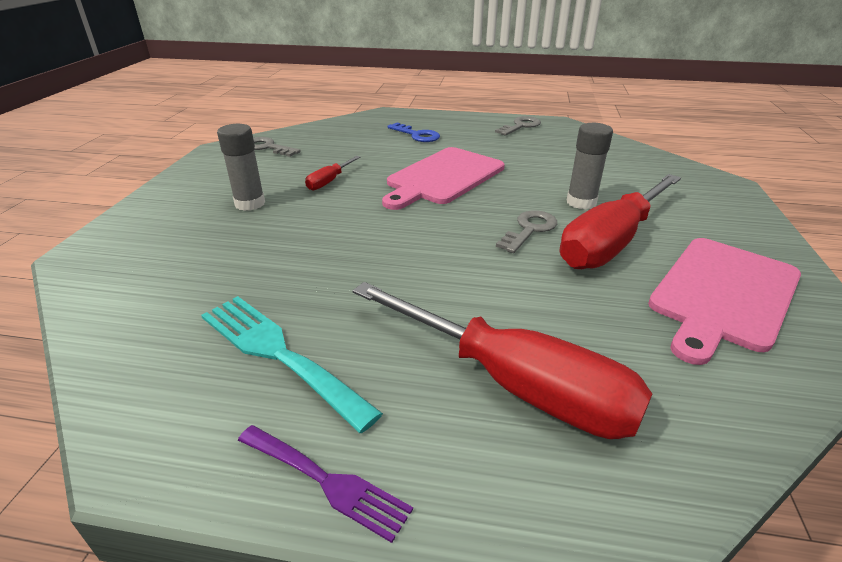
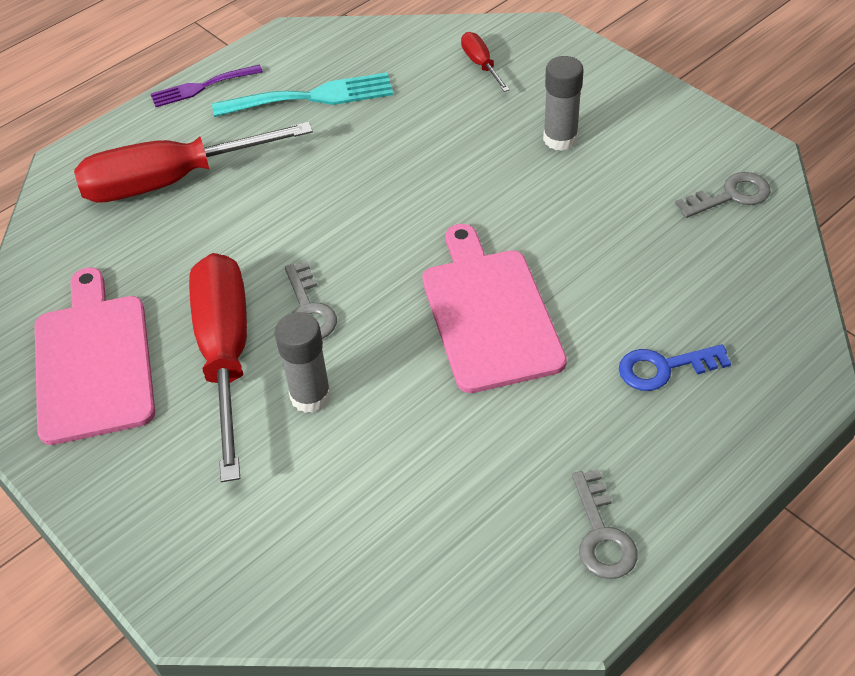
camera: 130 degrees right, 15 degrees up
(329, 182) = (566, 211): red screwdriver -> red screwdriver (480, 64)

